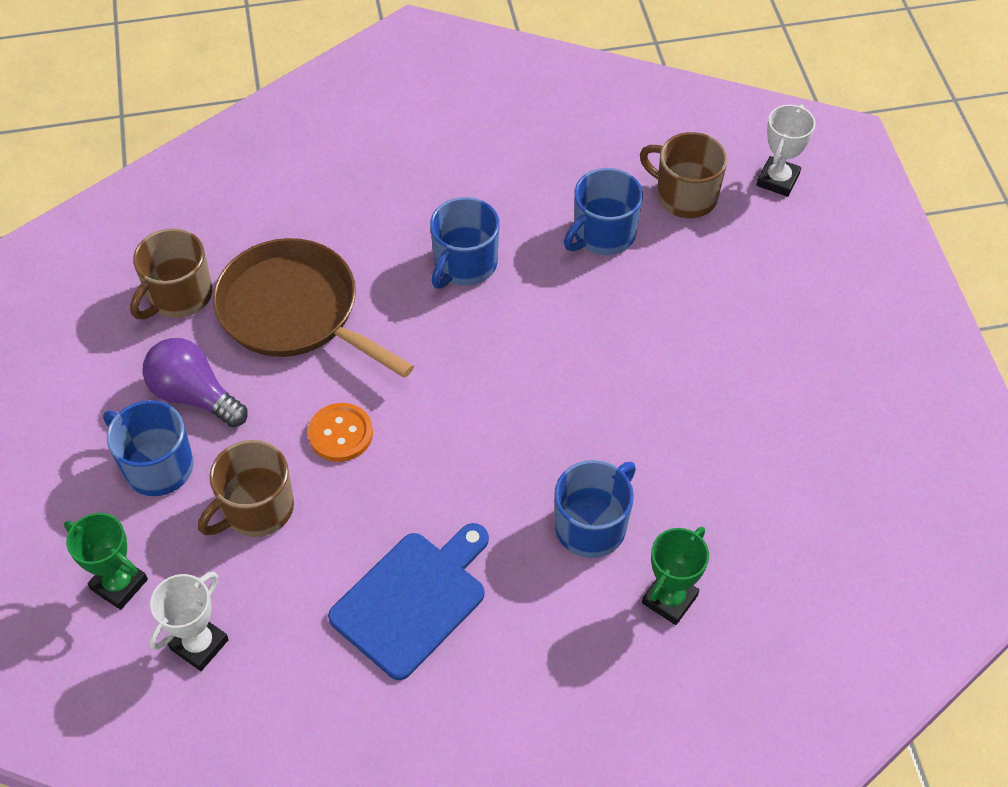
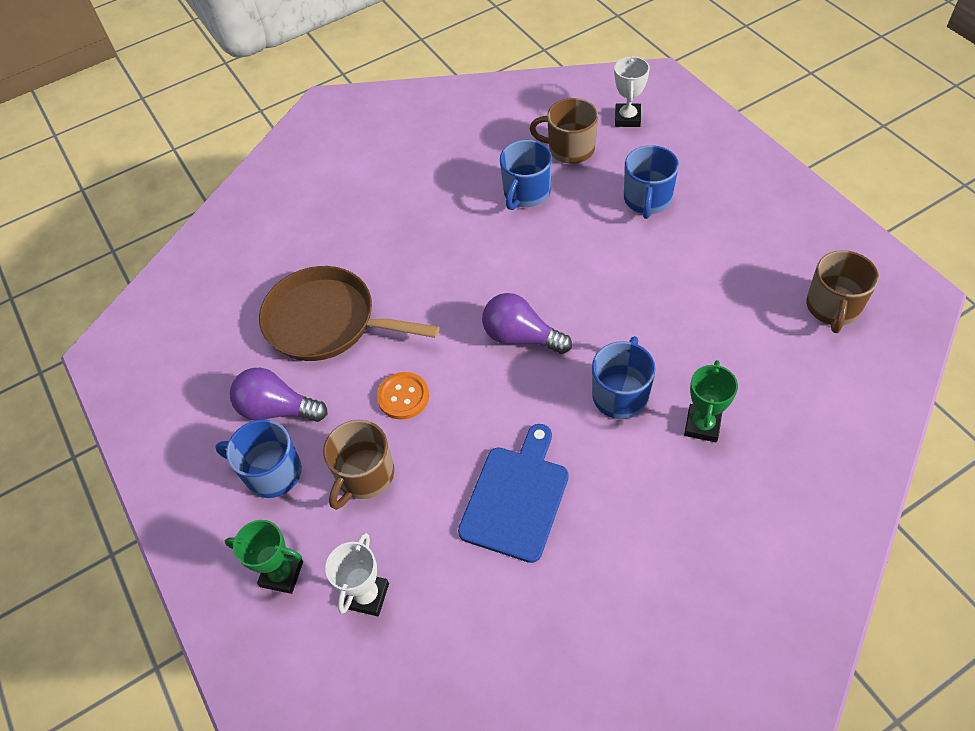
camera: 15 degrees left, 0 degrees up
(179, 296) = (232, 341): brown mug -> brown mug (833, 307)
(464, 265) = (437, 246): blue mug -> blue mug (647, 200)
(509, 413) = (521, 337): none -> purple light bulb

